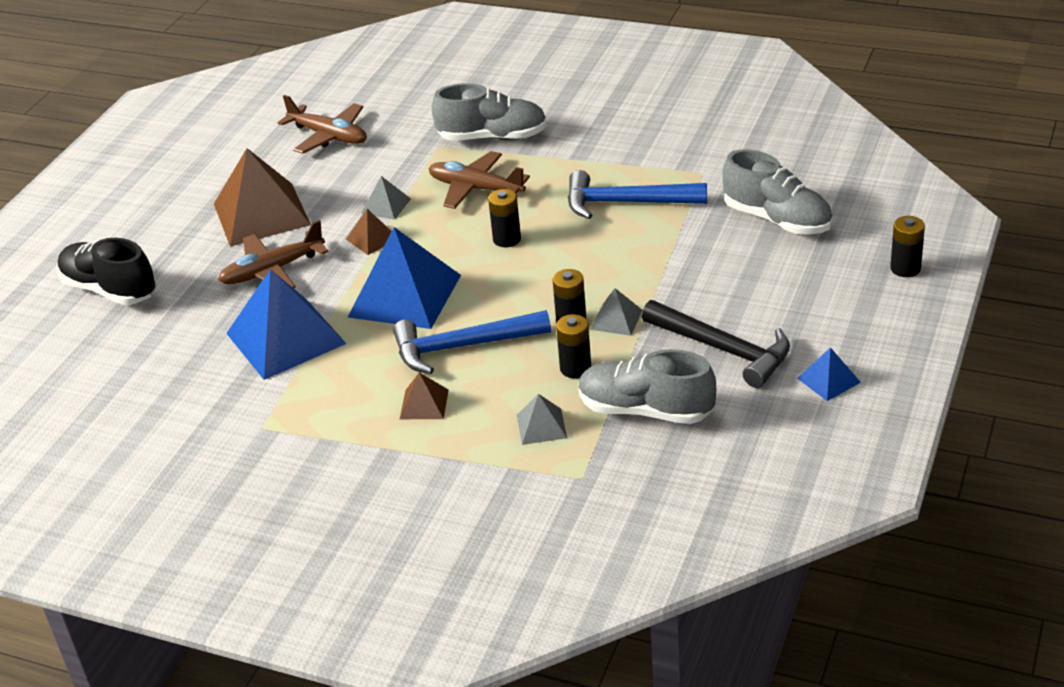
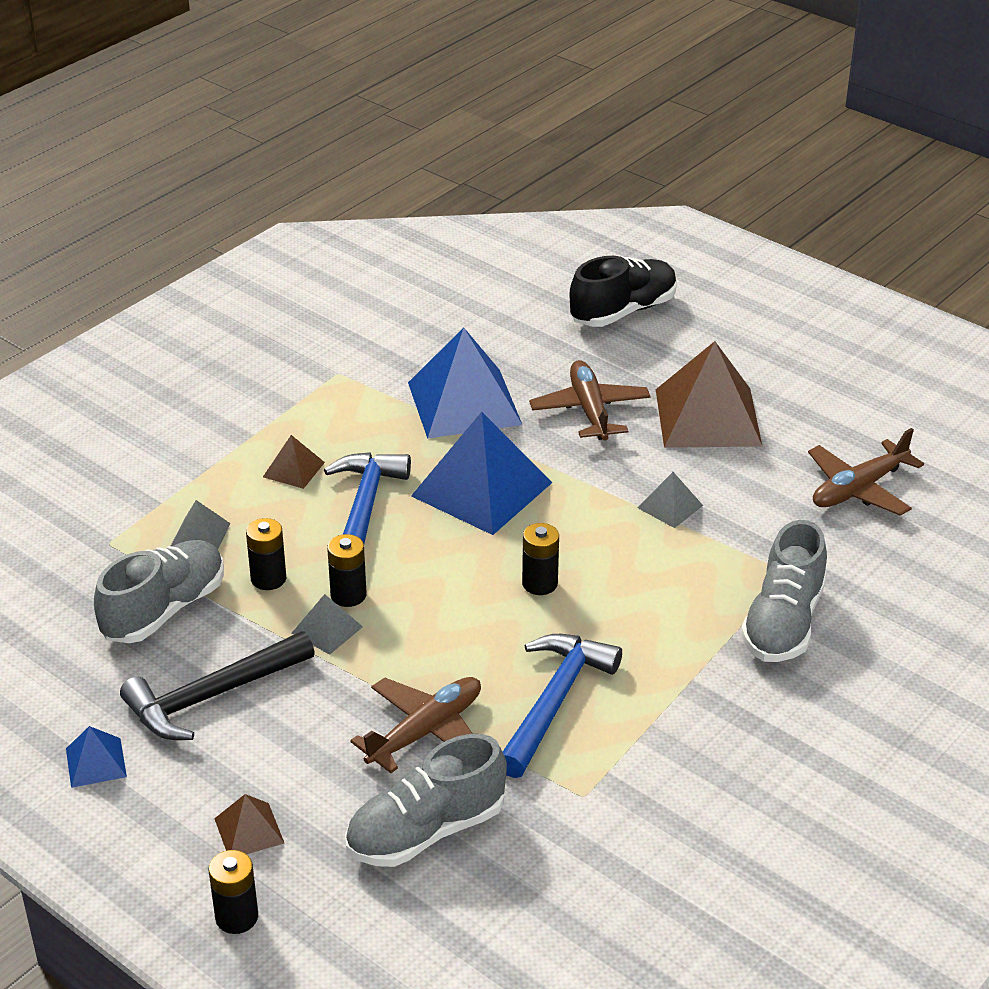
camera: 105 degrees right, 0 degrees up
(372, 238) = (607, 485): brown pyramid -> brown pyramid (249, 830)
(475, 188) = (666, 582): brown plane -> brown plane (426, 731)

